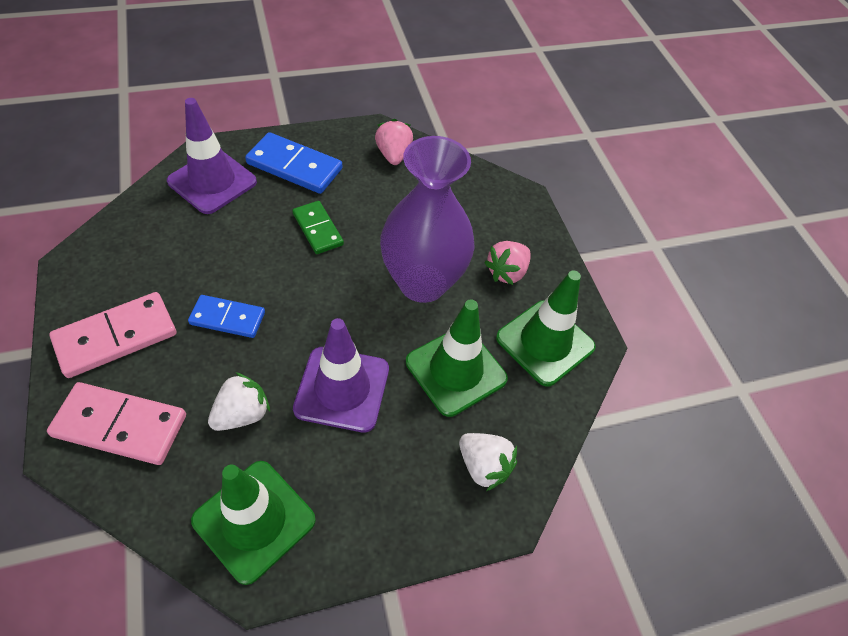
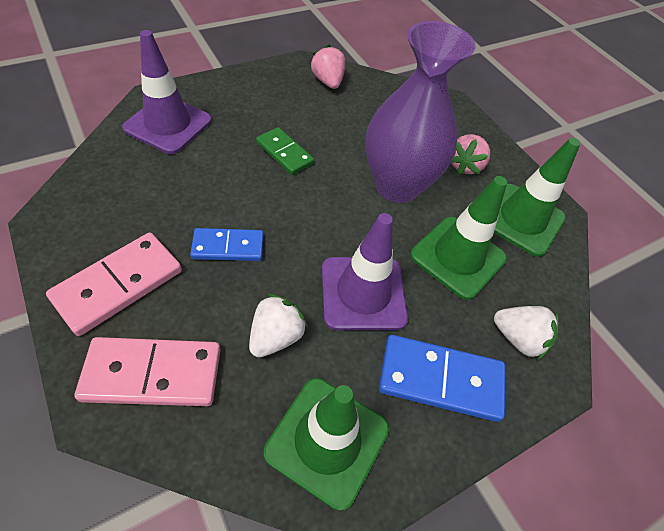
camera: 15 degrees left, 0 degrees up
(294, 166) = (242, 101): blue domino -> blue domino (440, 379)

